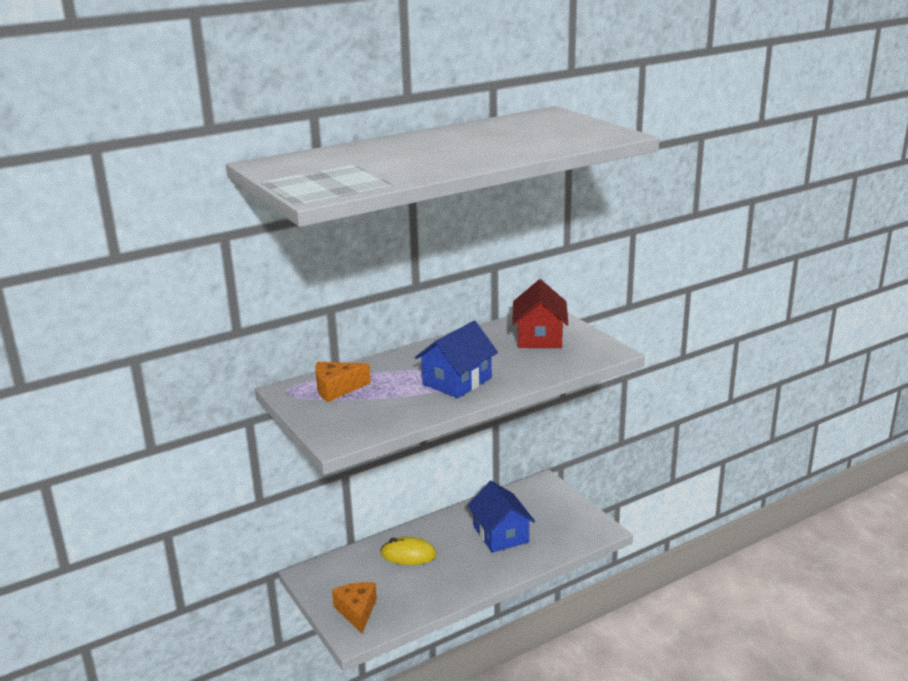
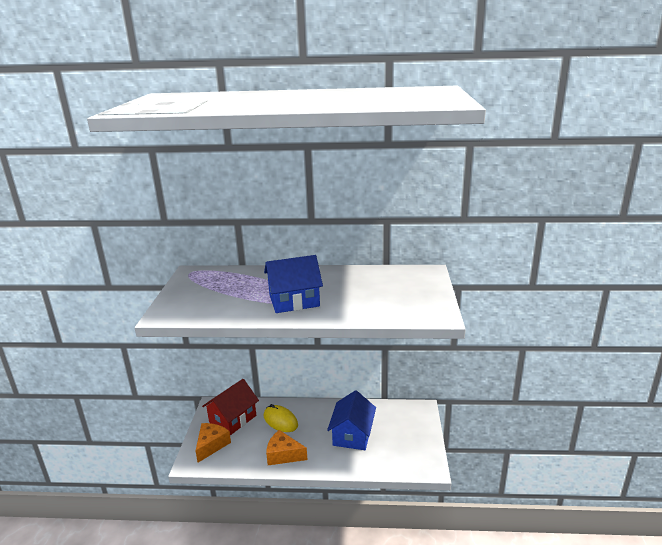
camera: 35 degrees right, 0 degrees up
(337, 389) = (217, 280): orange cheese -> orange cheese (283, 455)
(539, 337) = (398, 287): red house -> red house (233, 419)

